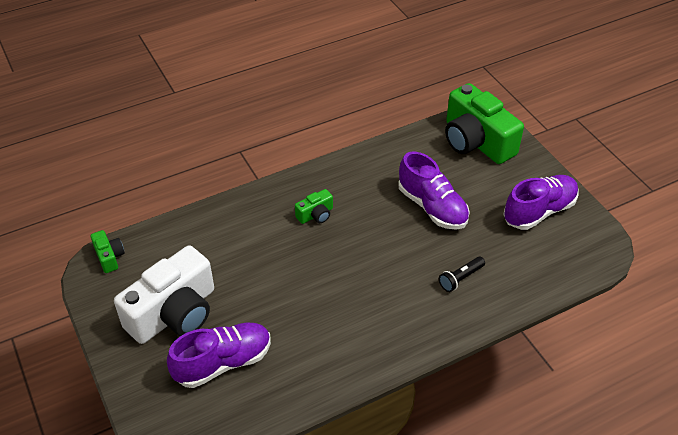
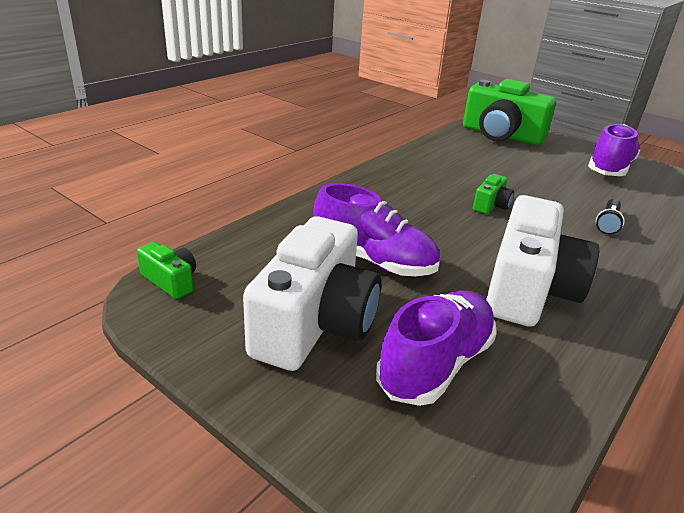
camera: 25 degrees left, 15 degrees down
(316, 215) = (408, 200): green camera -> green camera (491, 205)
(332, 324) = (528, 288): none -> white camera
(432, 207) = (516, 179): purple shoe -> purple shoe (373, 260)

